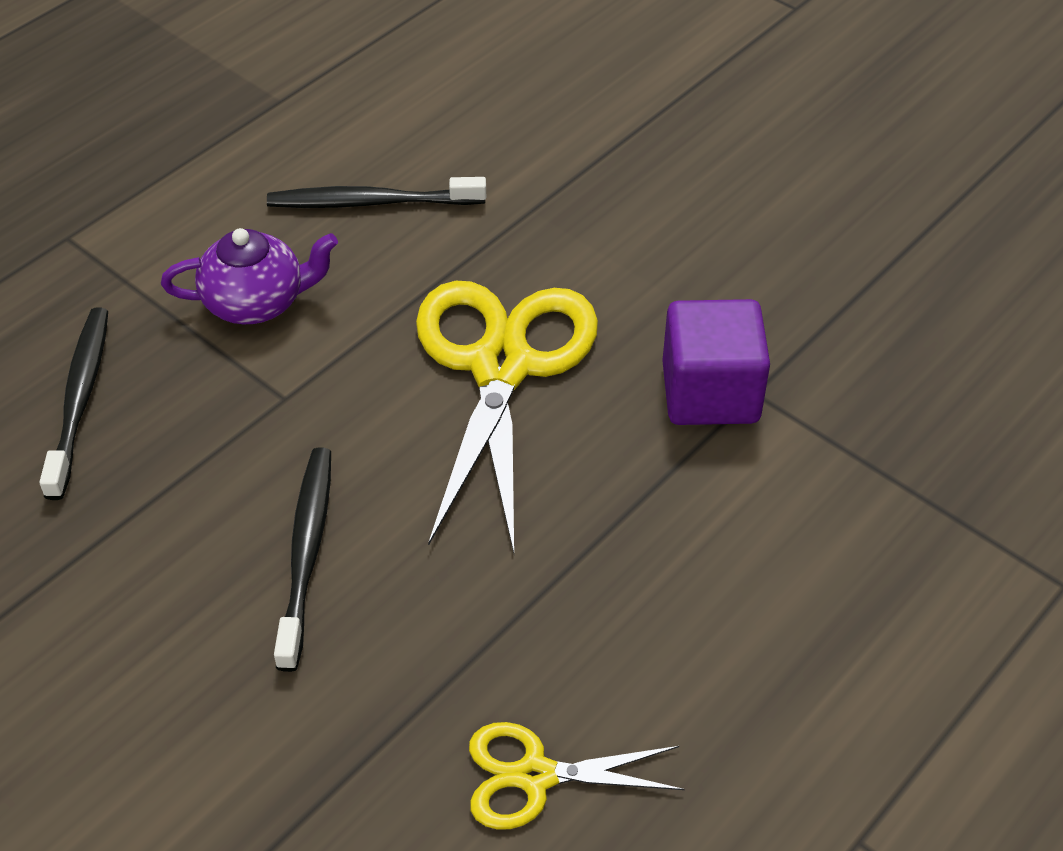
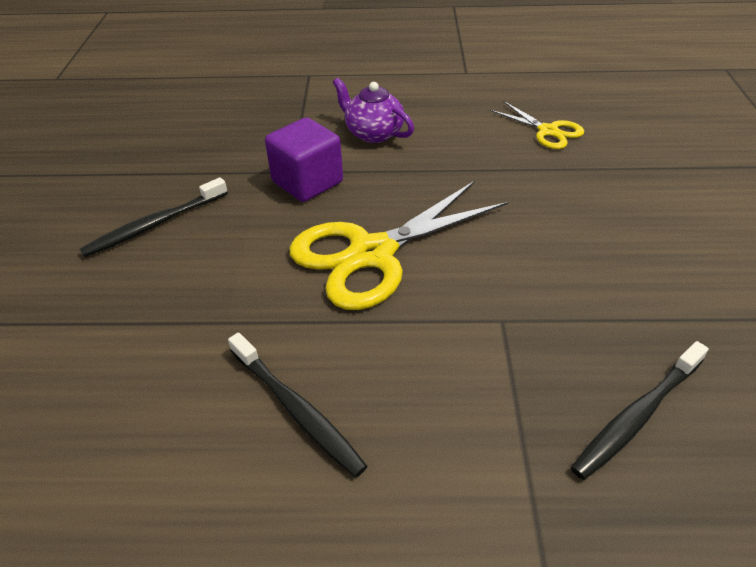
camera: 130 degrees left, 5 degrees down
(256, 302) = (456, 395): purple teapot -> purple teapot (373, 133)
(306, 552) = (565, 242): black toothbrush -> black toothbrush (154, 225)

